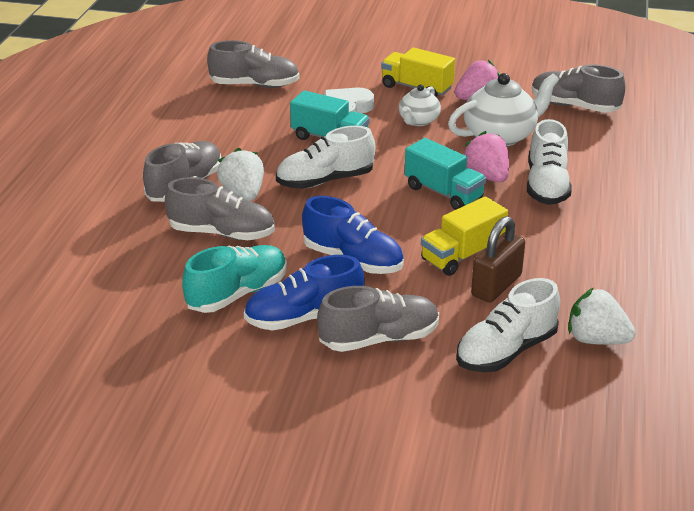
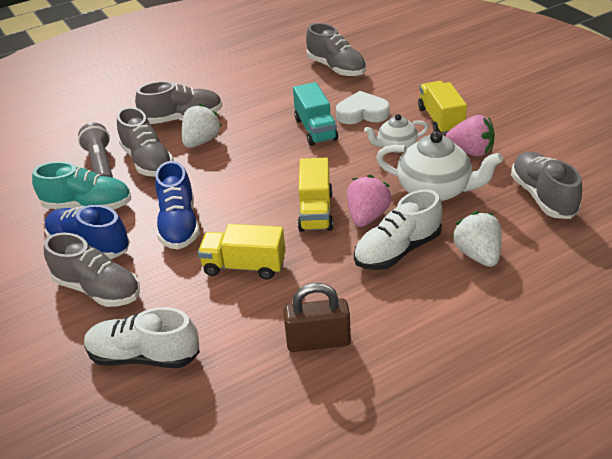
camera: 50 degrees right, 5 degrees up
(179, 259) = (101, 165): none -> grey flashlight
(325, 181) = (260, 159): white shoe -> none
(443, 193) = (315, 211): turquoise truck -> yellow truck
(496, 286) = (224, 304): brown padlock -> brown padlock (318, 341)
(596, 339) = (210, 396): white strawberry -> white strawberry (477, 255)

